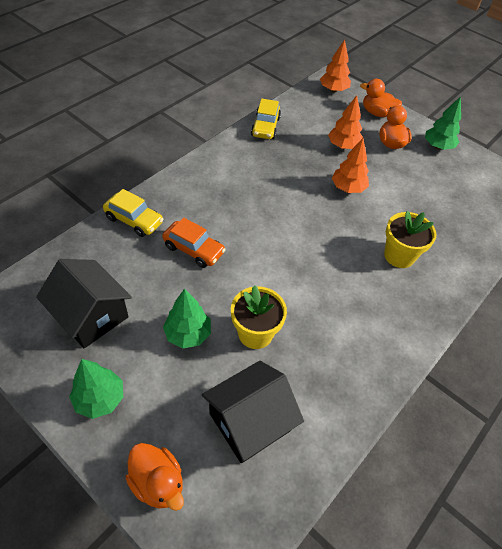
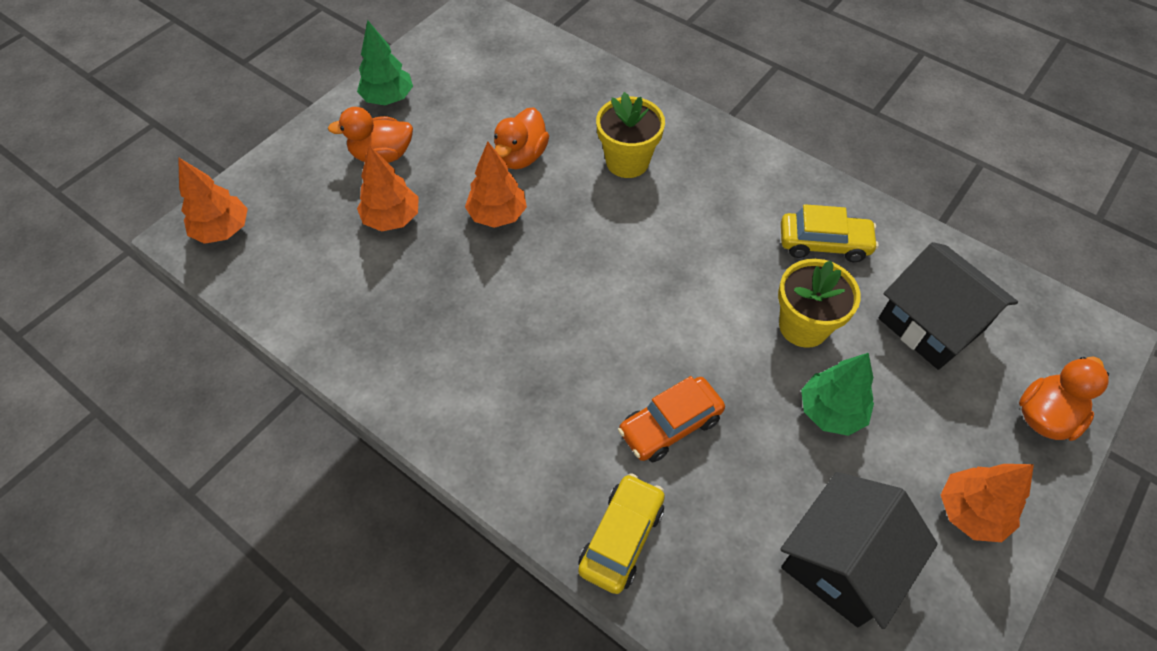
camera: 90 degrees left, 5 degrees up
(100, 399) = (970, 512): green tree -> orange tree
(194, 249) = (670, 425): orange car -> orange car turned 150 degrees counterclockwise
(265, 127) = (339, 339): yellow car -> yellow car (823, 243)
(377, 113) = (299, 168): orange duck -> orange duck (521, 156)

